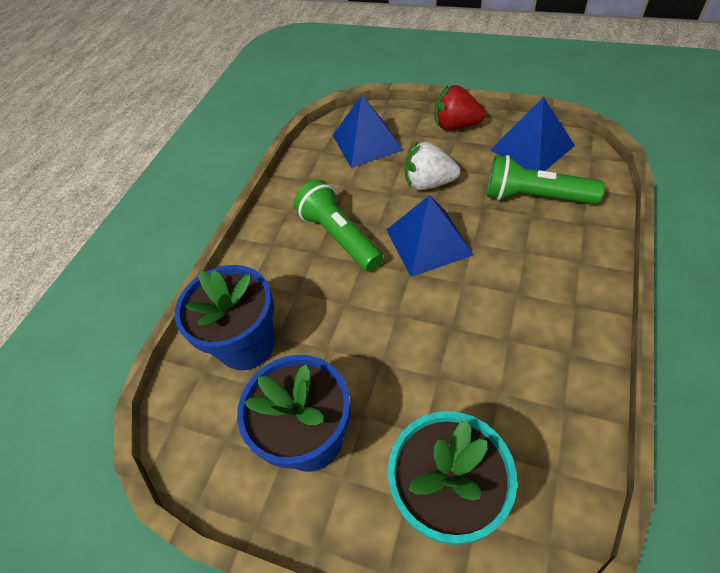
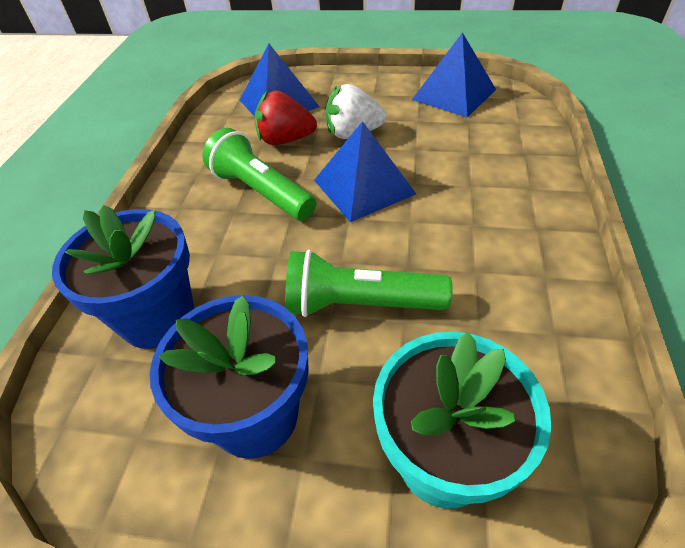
camera: 15 degrees left, 5 degrees down
(456, 126) = (371, 82): red strawberry -> red strawberry (285, 140)
(535, 197) = (468, 135): green flashlight -> green flashlight (360, 304)

